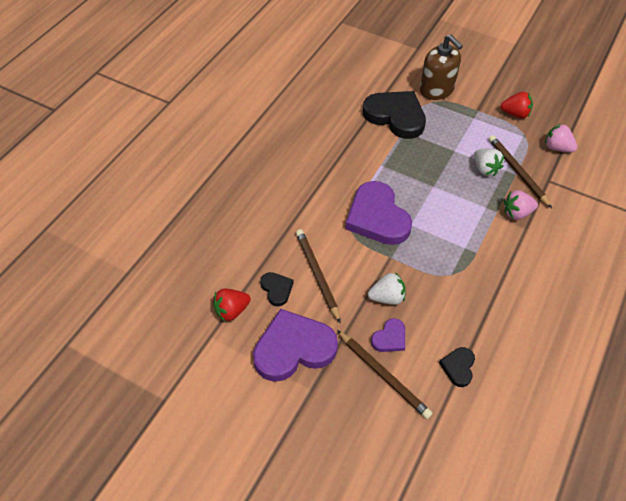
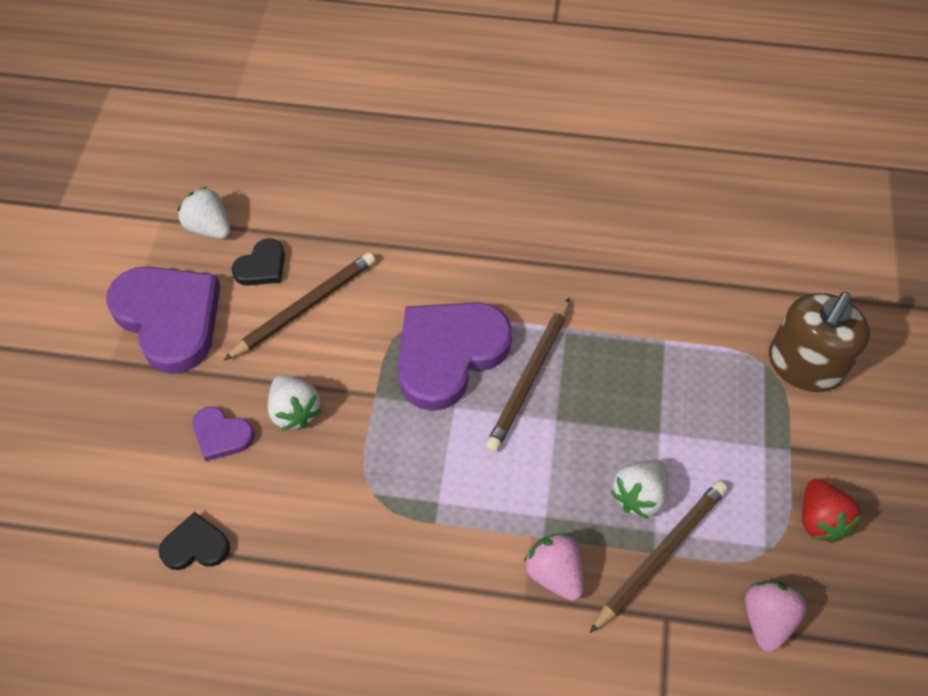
camera: 70 degrees right, 5 degrees up
(231, 310) = (209, 227): red strawberry -> white strawberry
(383, 375) = (155, 444): brown pencil -> brown pencil (529, 377)
(395, 116) = (694, 318): black heart -> none

